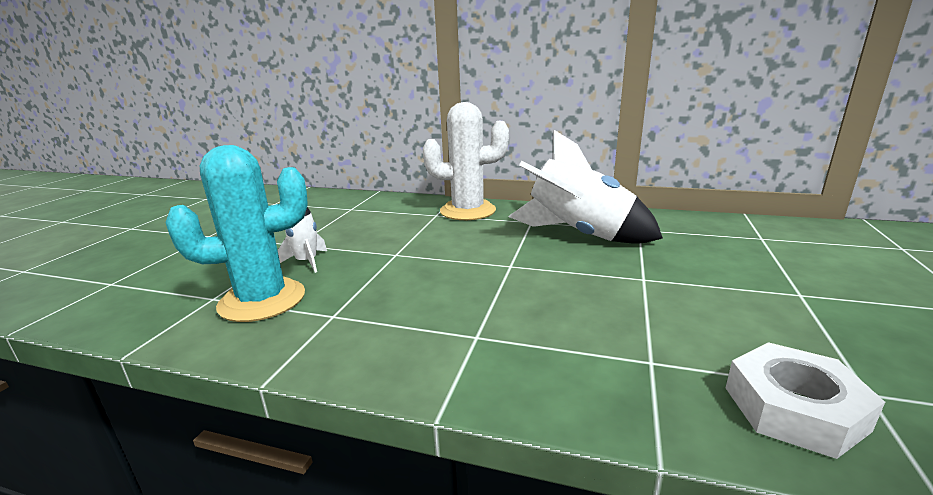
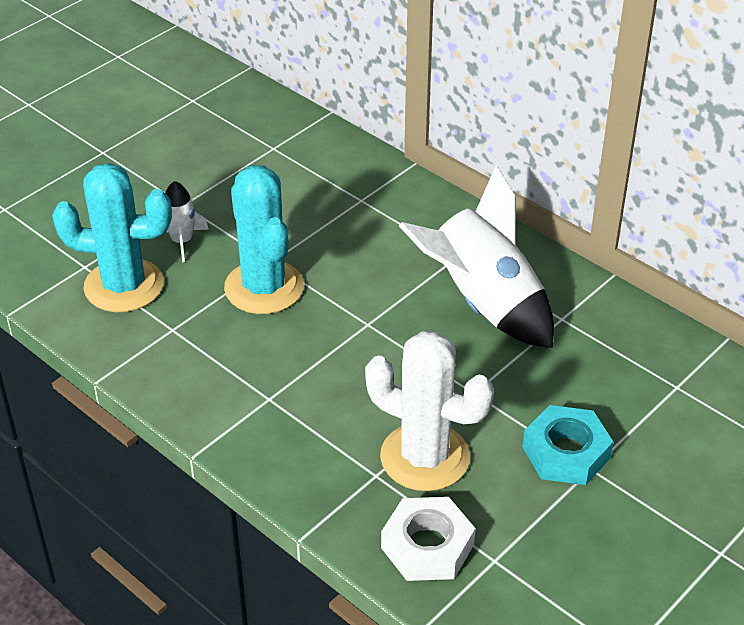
camera: 25 degrees right, 20 degrees up
(402, 268) = (264, 287): none -> turquoise cactus
(468, 211) = (403, 205): white cactus -> white cactus (425, 457)
(767, 291) = (566, 453): none -> turquoise nut

